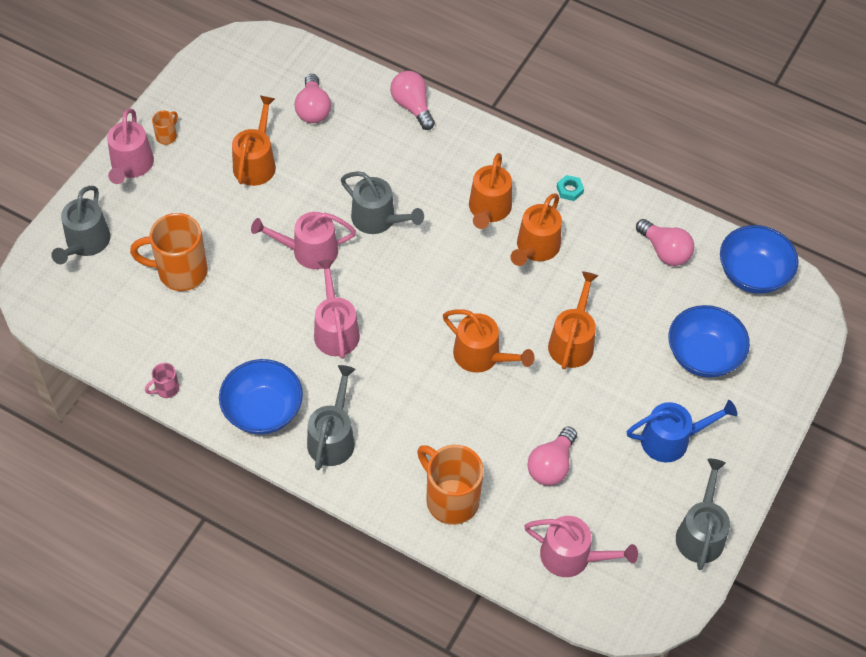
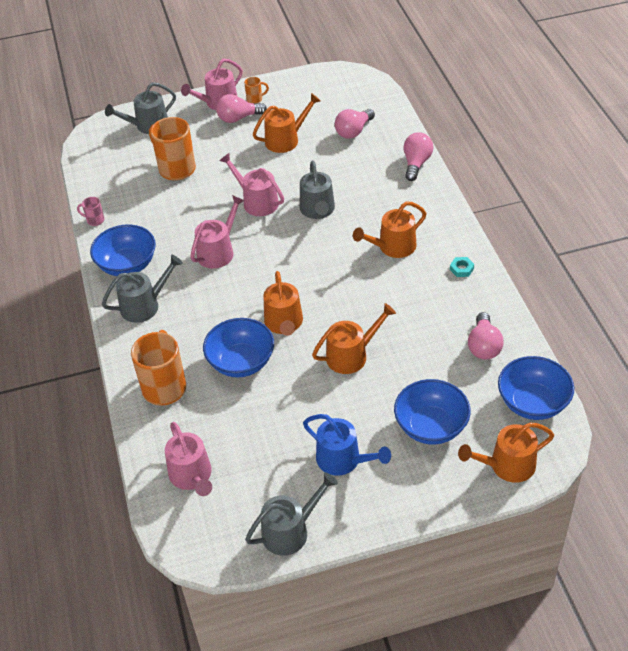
camera: 50 degrees right, 10 degrees down
(488, 422) = (241, 362): none -> blue bowl
(536, 248) = (396, 287): orange watering can -> orange watering can (507, 465)
(551, 465) = (247, 415): pink light bulb -> pink light bulb (238, 118)

